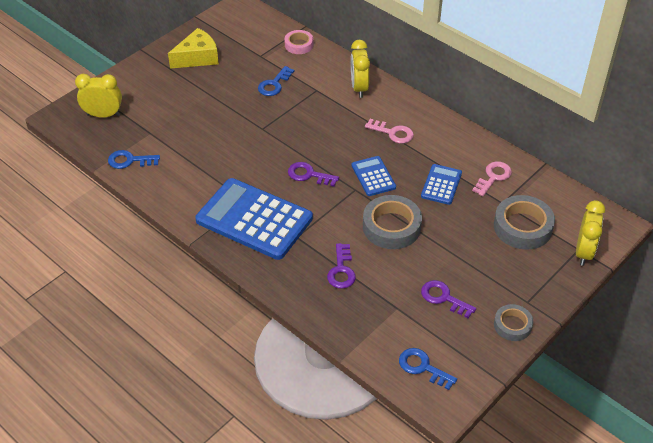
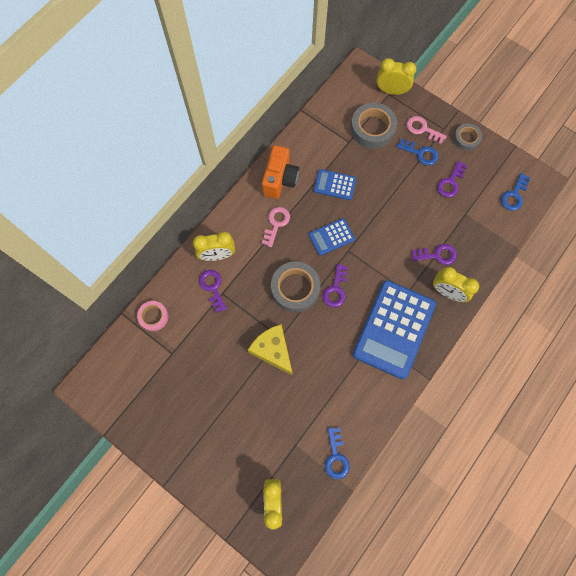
camera: 95 degrees left, 25 degrees up
(197, 57) = (177, 418): yellow cheese -> yellow cheese (273, 350)
(274, 84) = (216, 334): blue key -> blue key (420, 153)
(291, 274) = (447, 292): none -> yellow clock
(323, 83) = (212, 287): none -> purple key
(391, 227) = (386, 220): grey tape -> grey tape (295, 288)
(449, 139) = (280, 179): none -> orange camera
(493, 177) = (321, 147): pink key -> pink key (422, 129)

